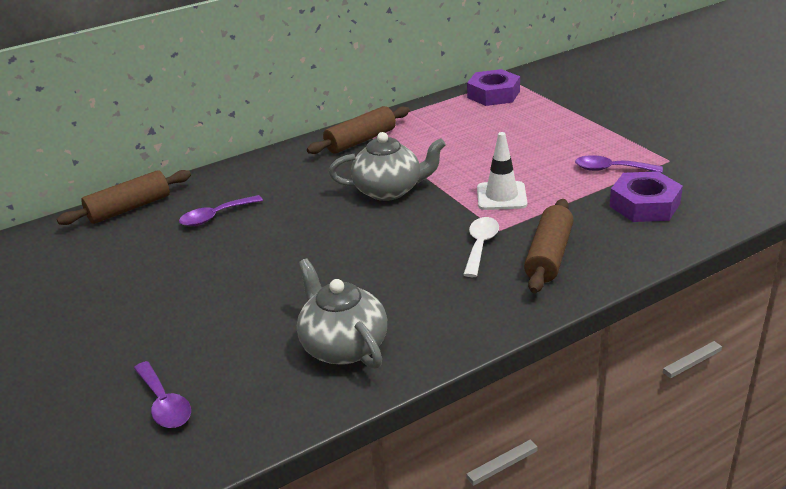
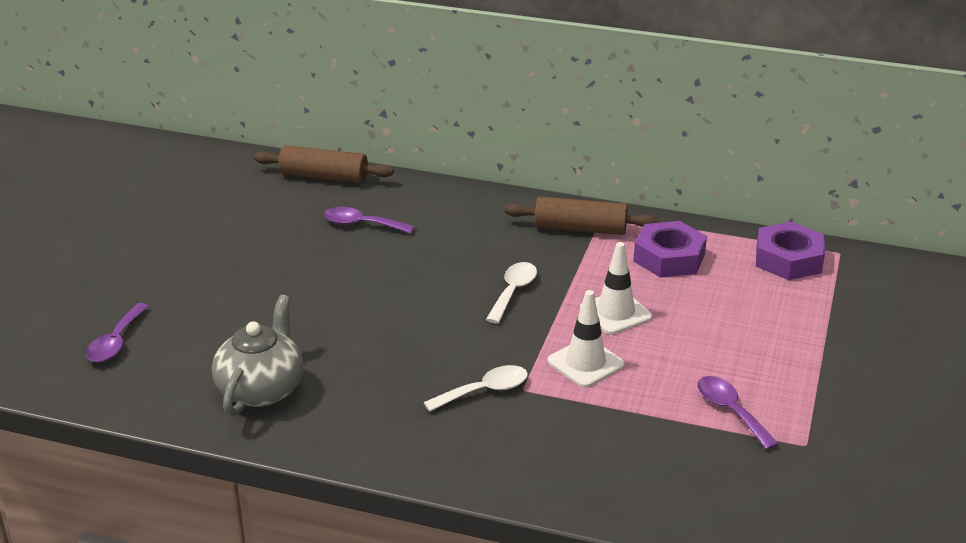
camera: 45 degrees right, 0 degrees up
(389, 190) = (513, 292): grey teapot -> white spoon
(465, 165) = (615, 313): none -> white traffic cone
(549, 256) = (515, 441): brown rolling pin -> none
(644, 205) = (685, 464): purple nut -> purple nut (669, 257)

